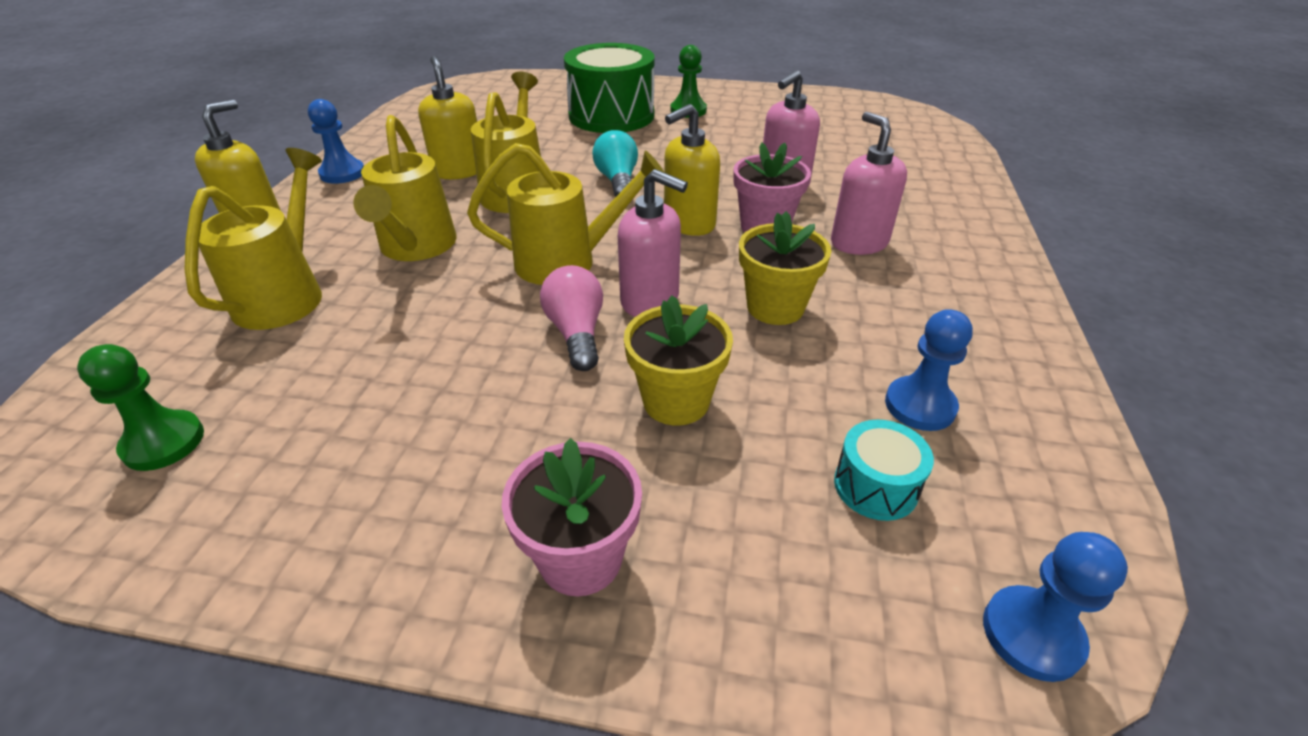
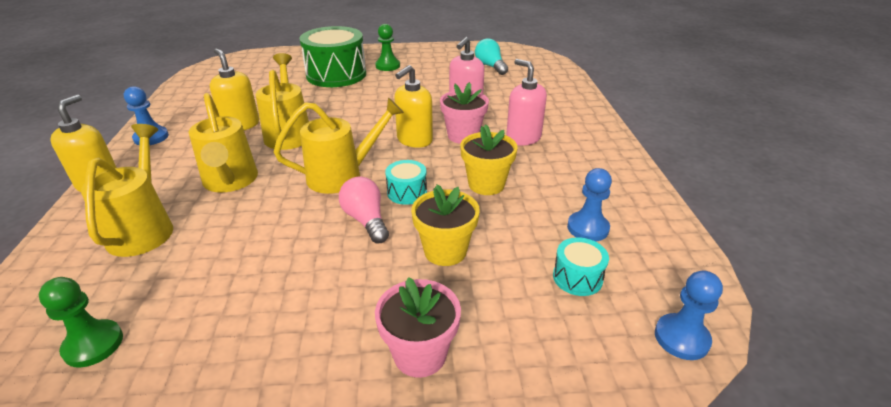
camera: 15 degrees left, 5 degrees down
(618, 181) = (357, 118): turquoise light bulb -> turquoise light bulb (490, 66)
(650, 300) = (407, 192): pink soap dispenser -> turquoise drum

